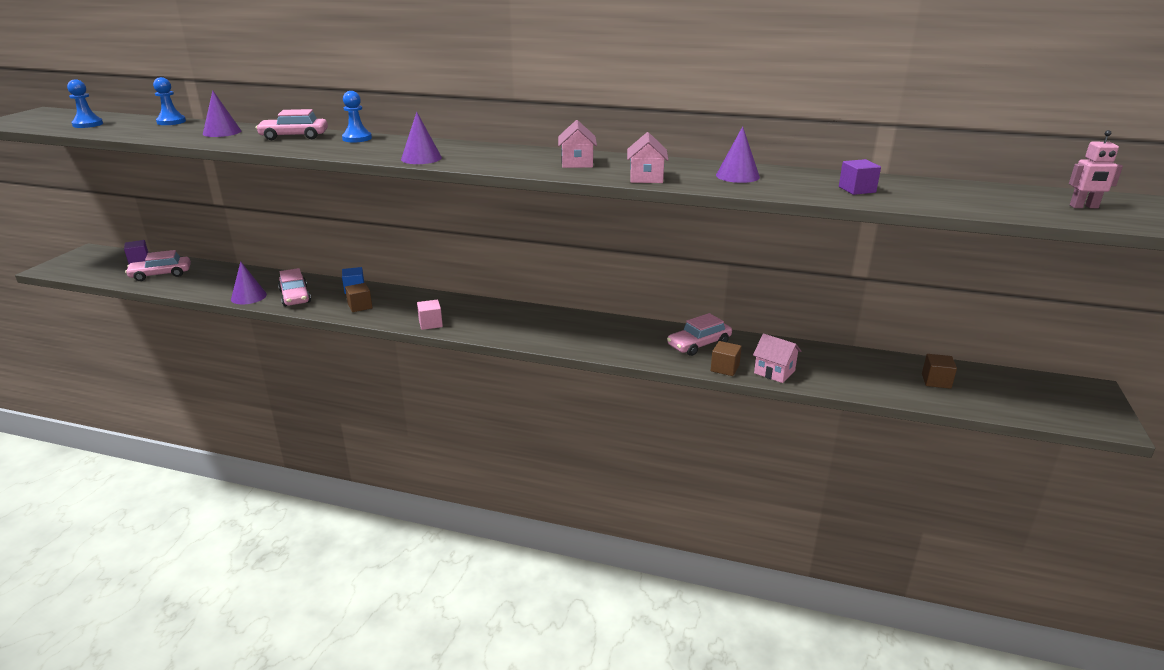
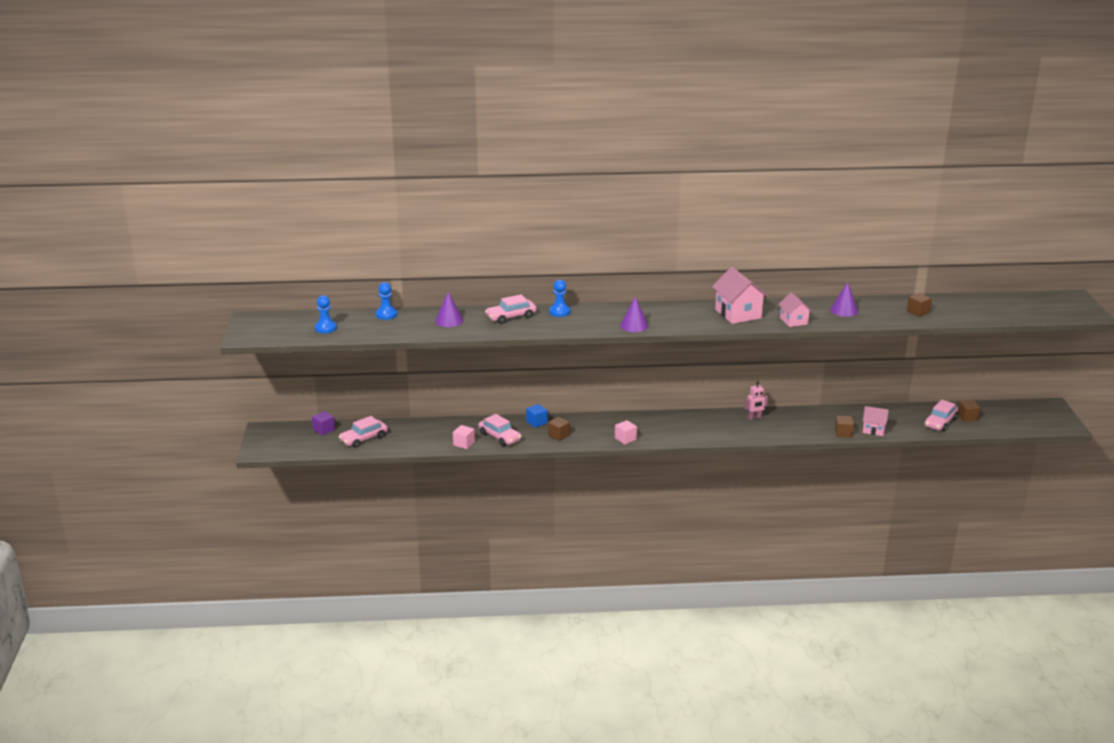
camera: 20 degrees left, 0 degrees up
(248, 296) = (464, 443): purple cone -> pink cube
(577, 163) = (738, 314): pink house -> pink house, size x1.66
(699, 344) = (815, 419): pink car -> pink car (940, 422)
(857, 189) = (918, 312): purple cube -> brown cube
(1084, 207) = (1038, 307): pink robot -> pink robot (754, 417)

